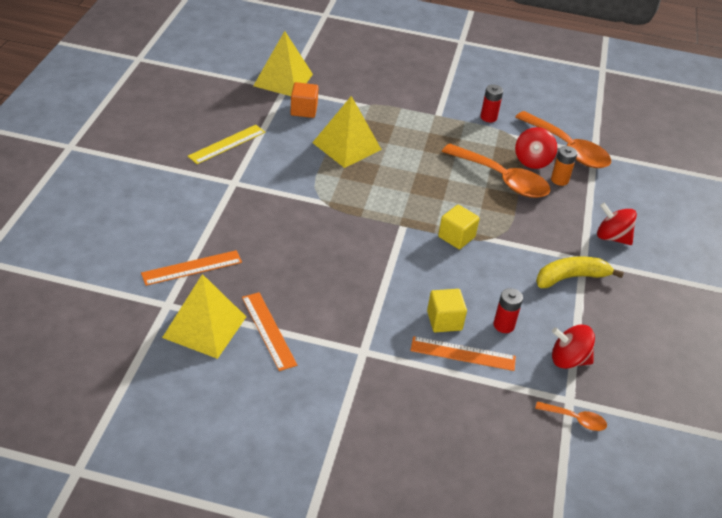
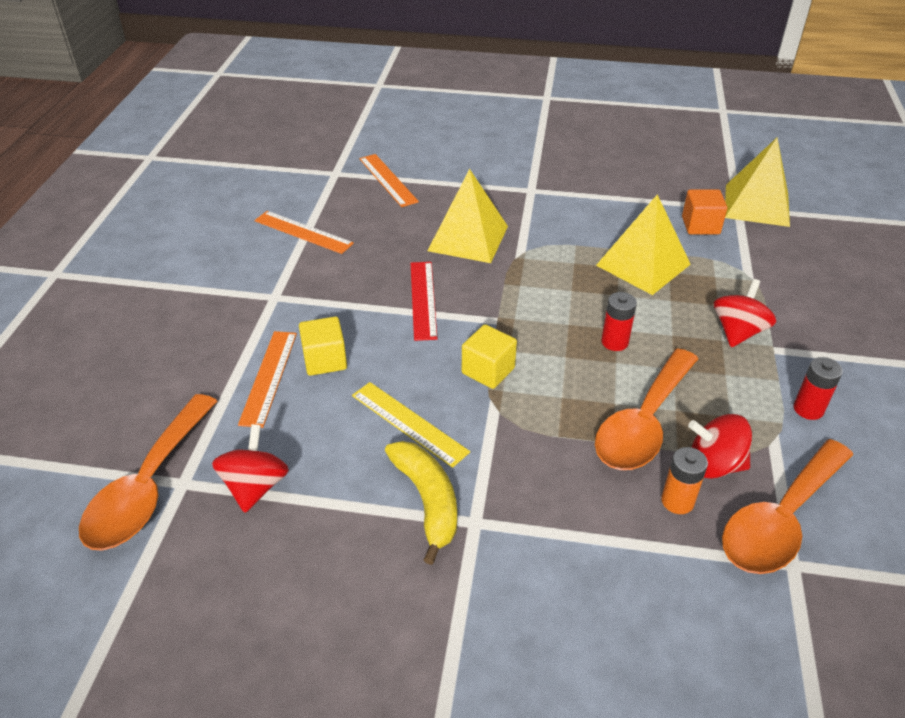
camera: 90 degrees right, 0 degrees up
(205, 327) = (307, 195): yellow pyramid -> yellow pyramid (468, 238)
(227, 144) = (597, 179): yellow ruler -> yellow ruler (409, 423)
(268, 330) = (303, 232): orange ruler -> orange ruler turned 60 degrees clockwise
(376, 261) = (423, 299): none -> red ruler
(503, 325) = (320, 417): red battery -> red battery (614, 342)
(575, 419) = (148, 487): orange spoon -> orange spoon, size x2.14
(612, 237) = (543, 570): red spinning top -> red spinning top (738, 332)

